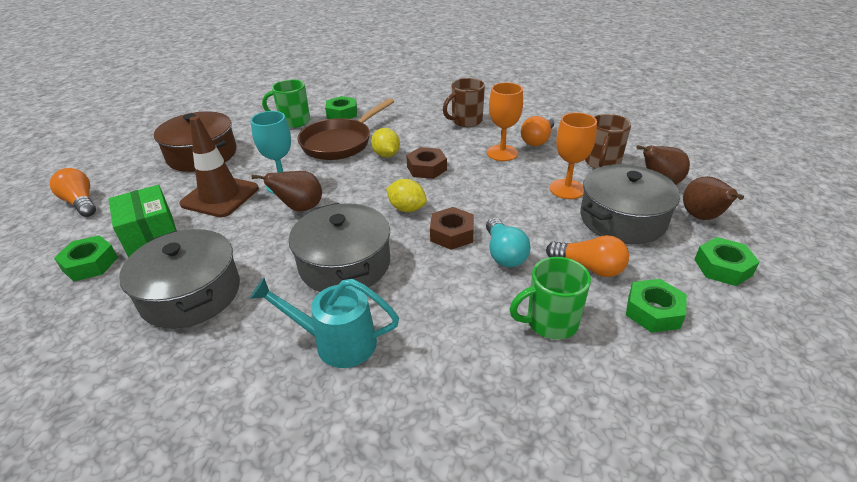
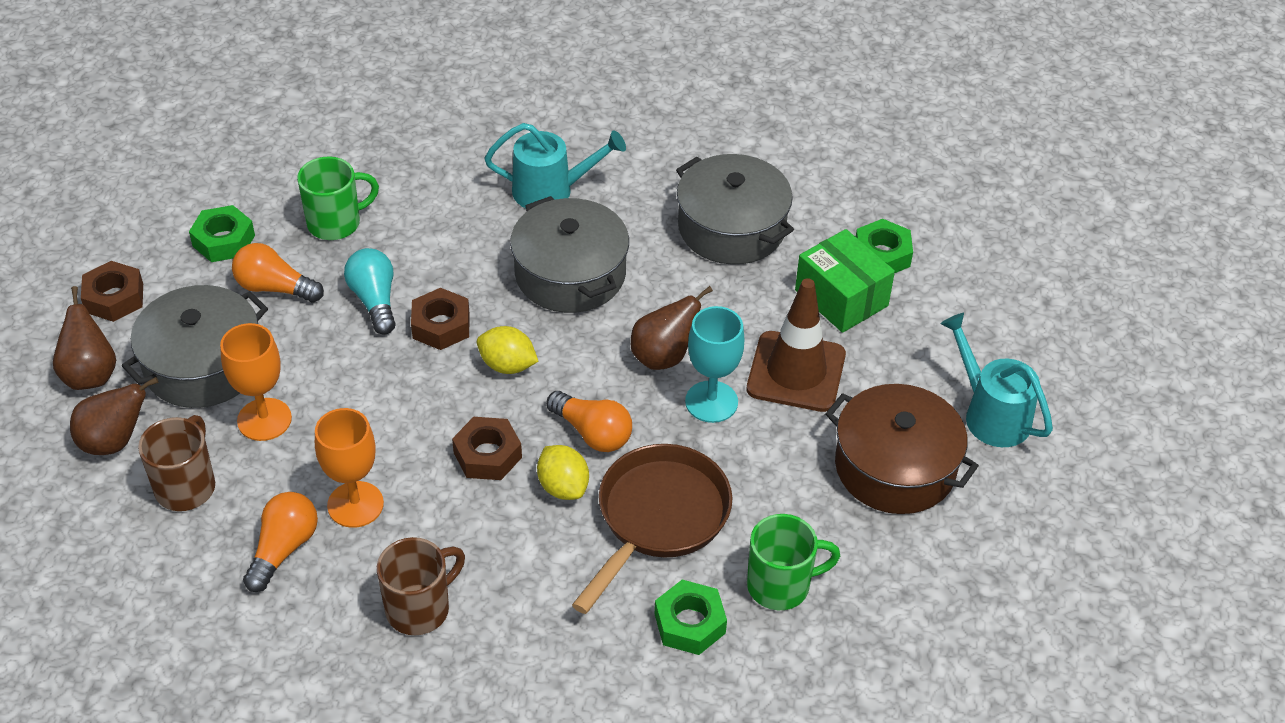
camera: 170 degrees right, 10 degrees up
(81, 203) = (996, 347): orange light bulb -> orange light bulb (592, 433)
(125, 173) = (990, 413): none -> turquoise watering can
(723, 267) = (114, 298): green nut -> brown nut

